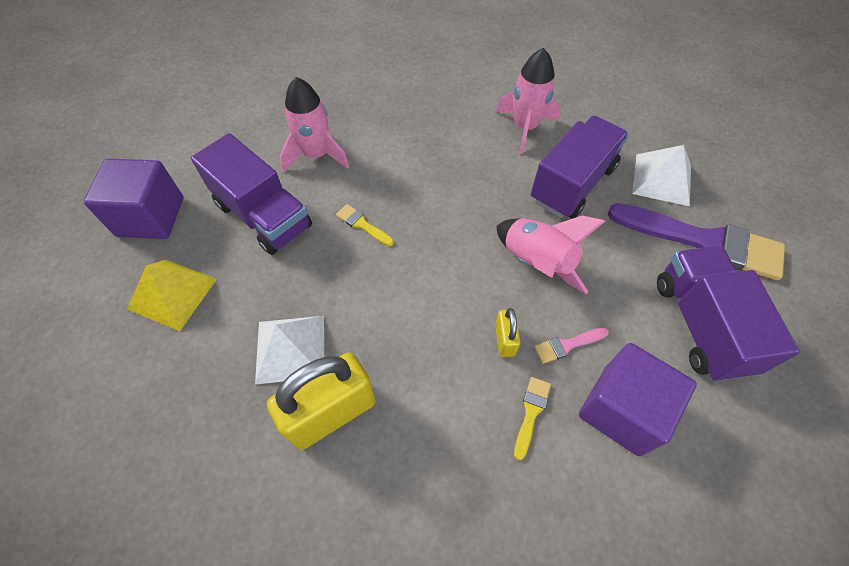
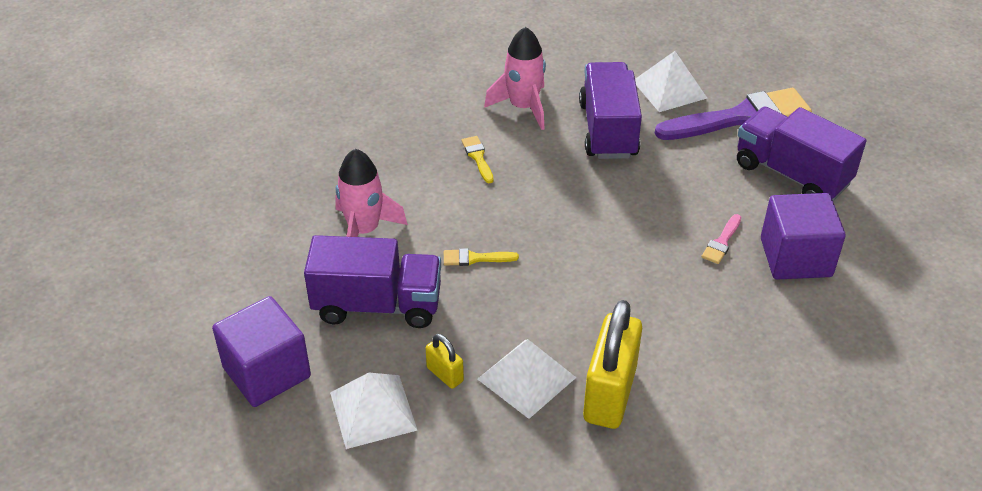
camera: 40 degrees left, 15 degrees down
(172, 294) = (373, 411): yellow pyramid -> white pyramid
(504, 340) = (677, 266): yellow padlock -> yellow padlock (445, 374)
(531, 412) = (743, 298): yellow brush -> yellow brush (478, 157)
(537, 263) = (643, 202): pink rocket -> none

